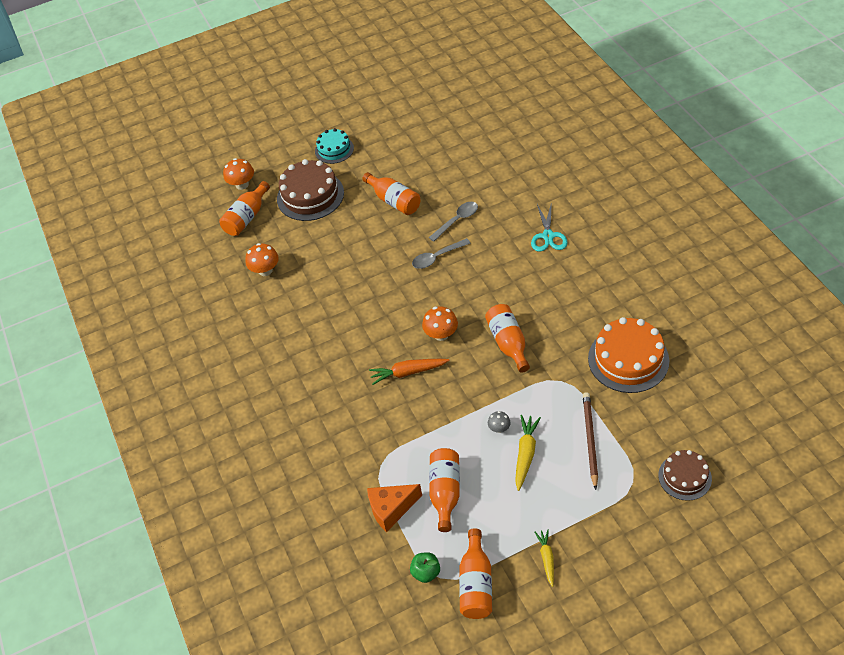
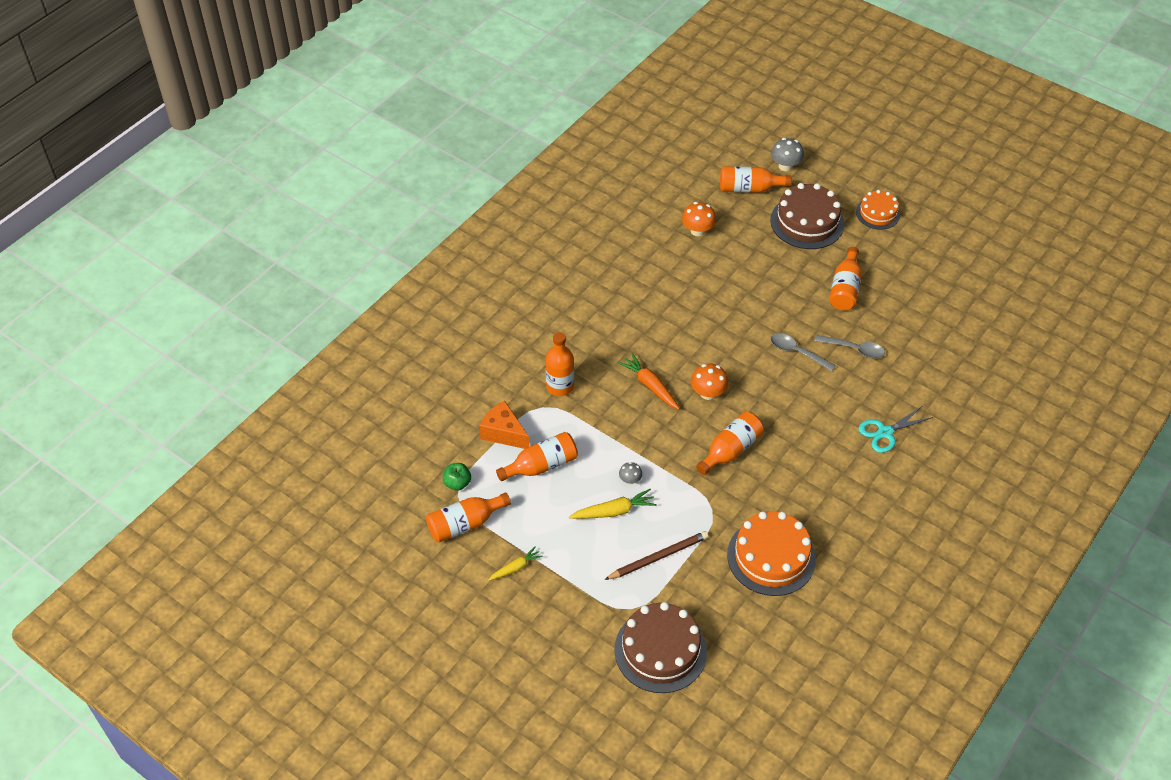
camera: 55 degrees right, 0 degrees up
(242, 184) = (785, 166): orange mushroom -> grey mushroom
(334, 149) = (878, 213): turquoise cake -> orange cake
(366, 442) = (560, 386): none -> orange bottle
(684, 477) = (660, 650): brown cake -> brown cake, size x1.67

